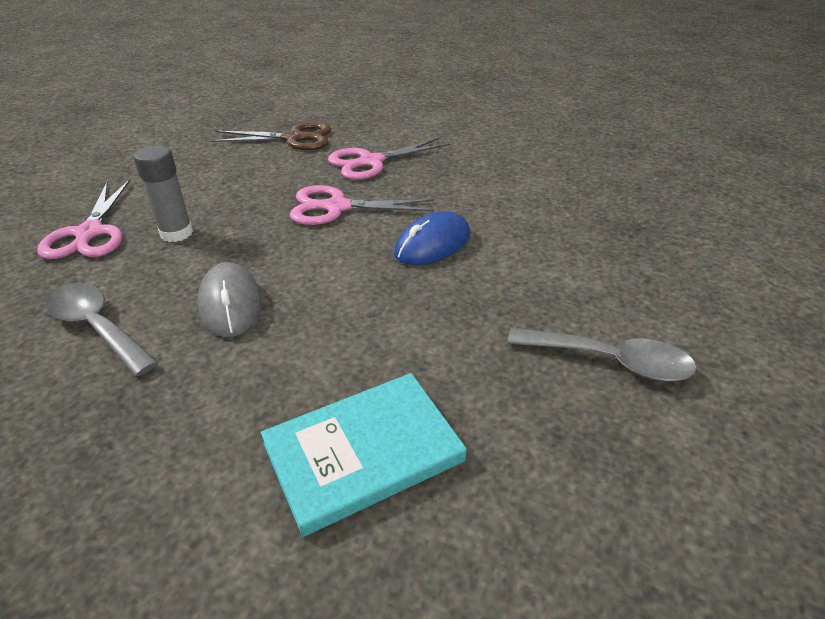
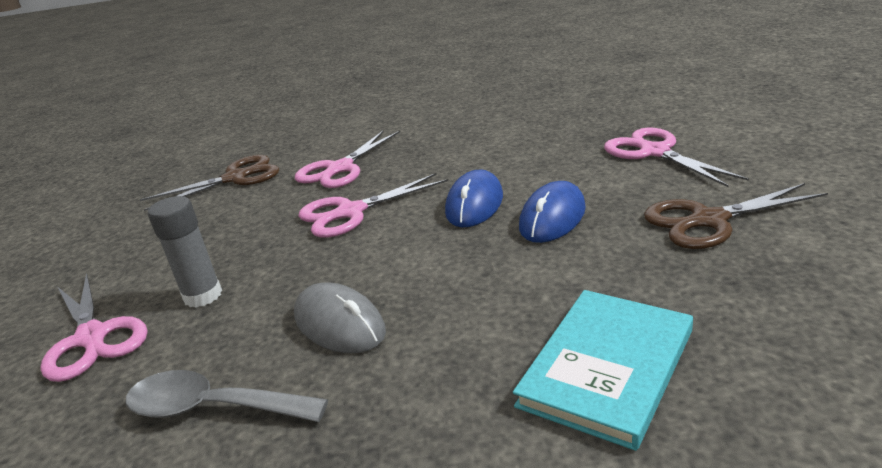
camera: 25 degrees left, 10 degrees down
(478, 288) = (552, 218): none -> blue mouse
(610, 361) = (708, 221): grey spoon -> brown scissors
(646, 263) = (654, 152): none -> pink scissors

